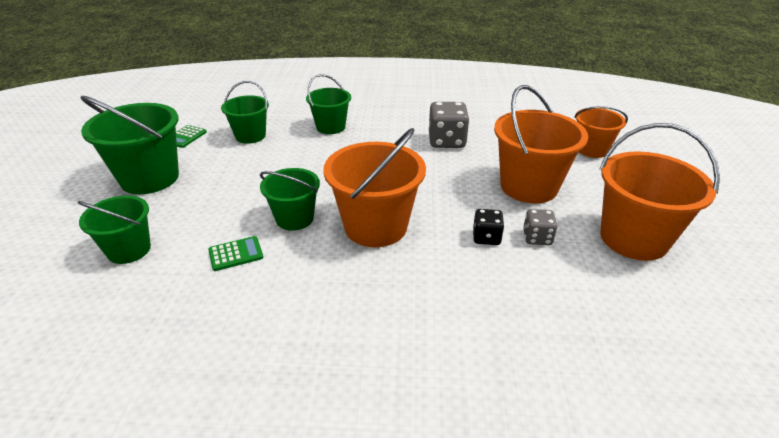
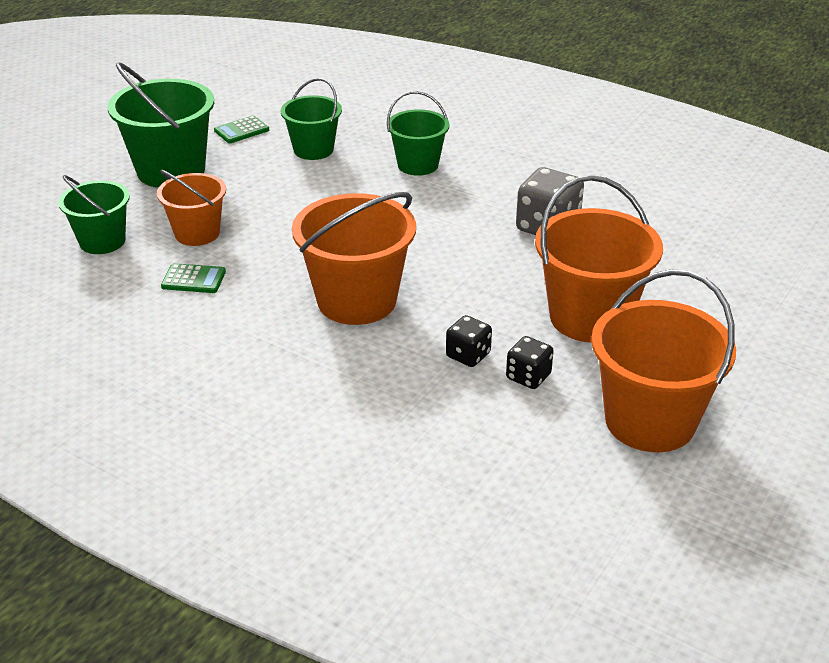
camera: 30 degrees right, 0 degrees up
(294, 218) = (280, 263): green bucket -> none
(537, 238) = (528, 376): grey dice -> black dice
(591, 149) = (741, 300): orange bucket -> orange bucket (197, 233)

